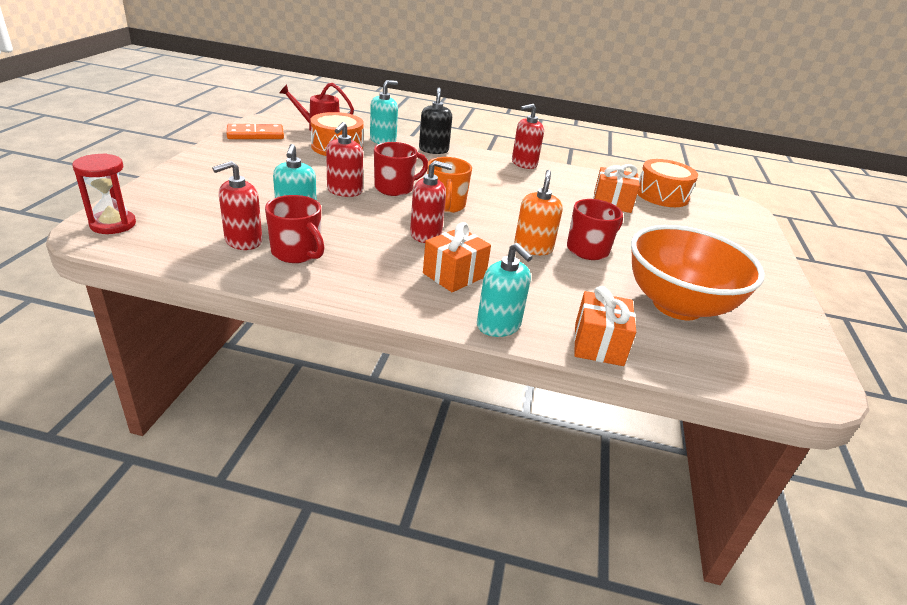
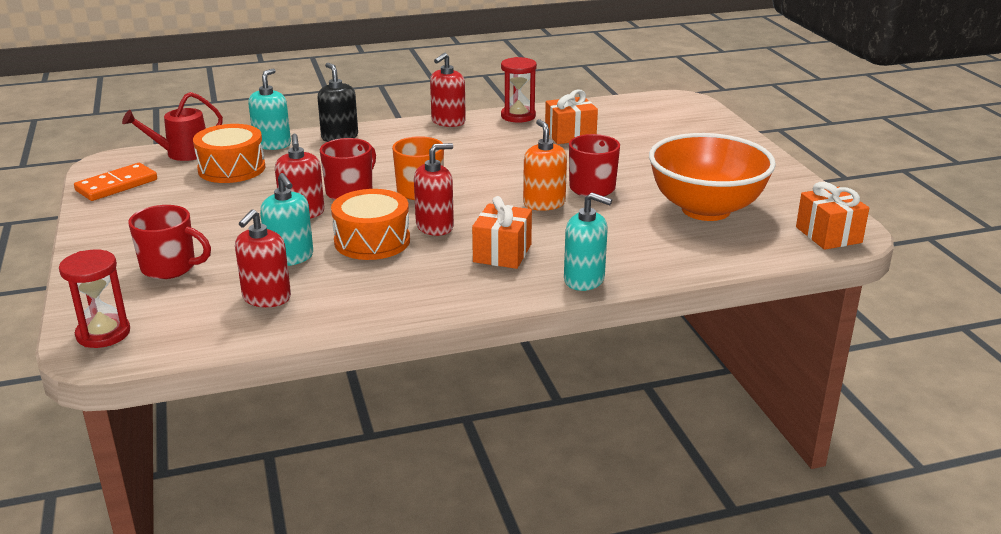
camera: 25 degrees left, 5 degrees down
(297, 253) = (335, 288): red mug -> red mug (170, 267)
(583, 176) = (518, 116): none -> red hourglass
(598, 344) = (675, 264): orange gift -> orange gift (828, 235)
(662, 195) = (607, 112): orange drum -> orange drum (372, 241)

